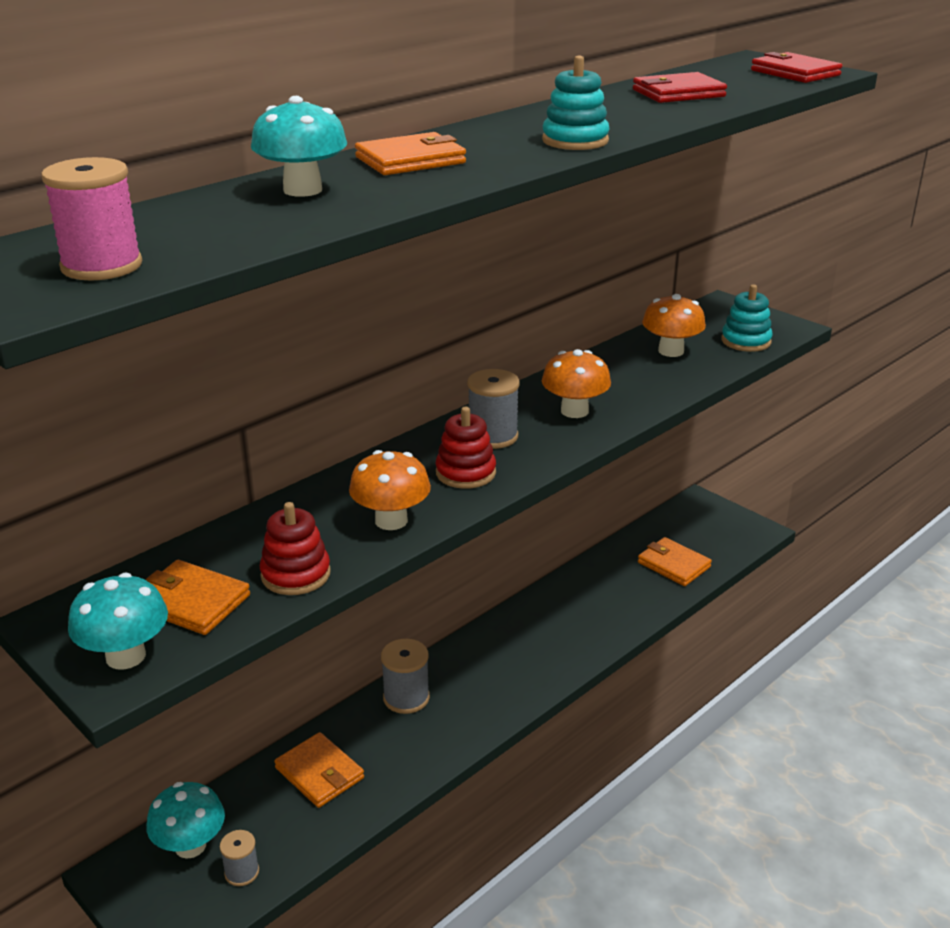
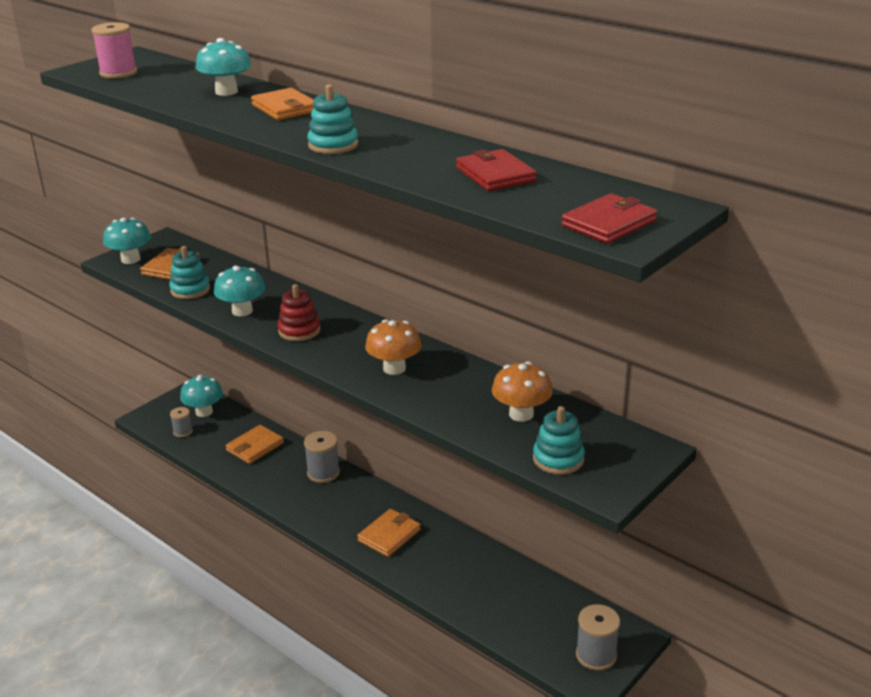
camera: 85 degrees right, 0 degrees up
(295, 574) = (190, 290): red stacking toy -> turquoise stacking toy
(391, 520) = (242, 311): orange mushroom -> turquoise mushroom
(492, 436) = (351, 337): grey spool -> grey spool (596, 655)
(673, 565) = (512, 613): orange wallet -> orange wallet (389, 535)

